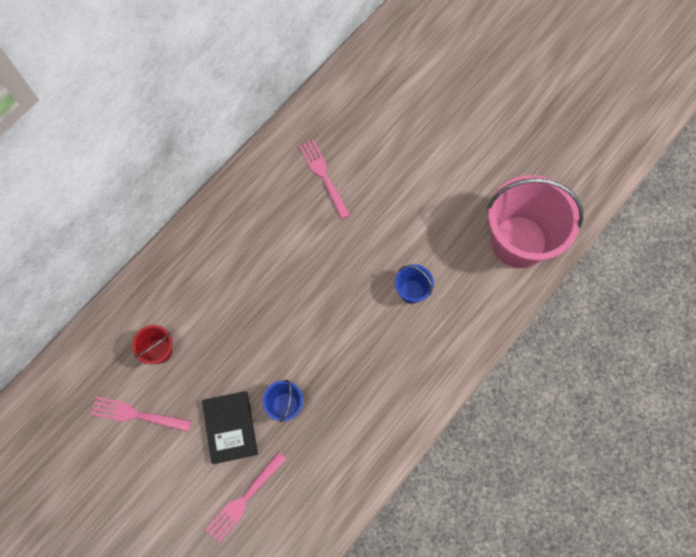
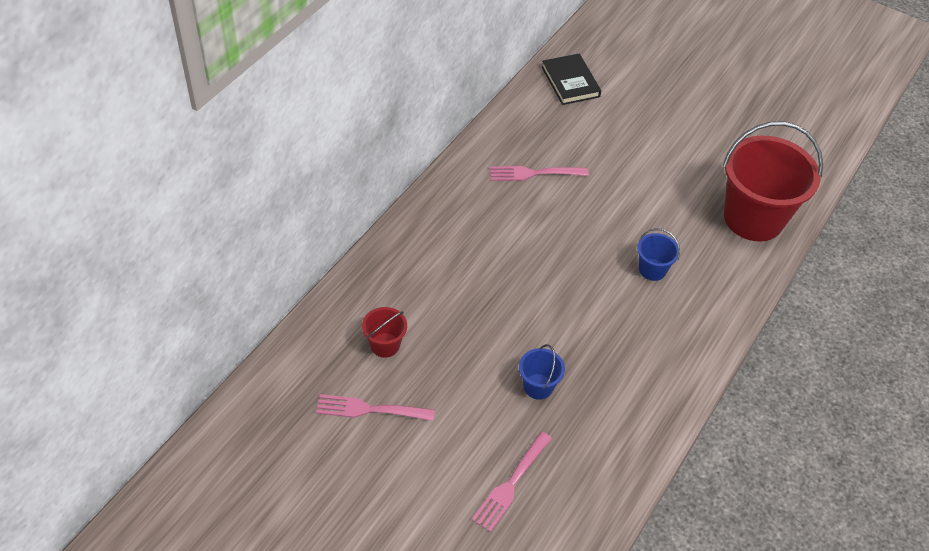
camera: 10 degrees left, 20 degrees down
(230, 427) = (480, 413): black book -> black book (570, 82)
(323, 176) = (534, 173): pink fork -> pink fork turned 60 degrees counterclockwise
(518, 241) = (753, 218): pink bucket -> red bucket

